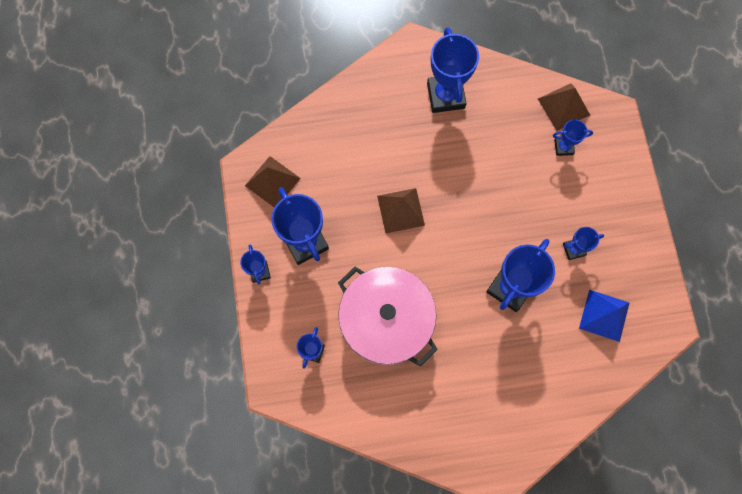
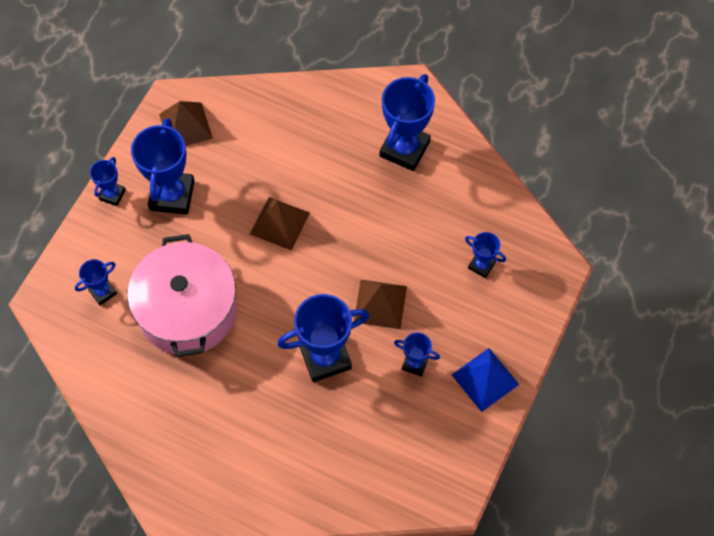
camera: 35 degrees right, 10 degrees down
(563, 106) = (512, 229): brown pyramid -> brown pyramid (380, 304)
(604, 315) = (395, 442): blue pyramid -> blue pyramid (485, 379)

